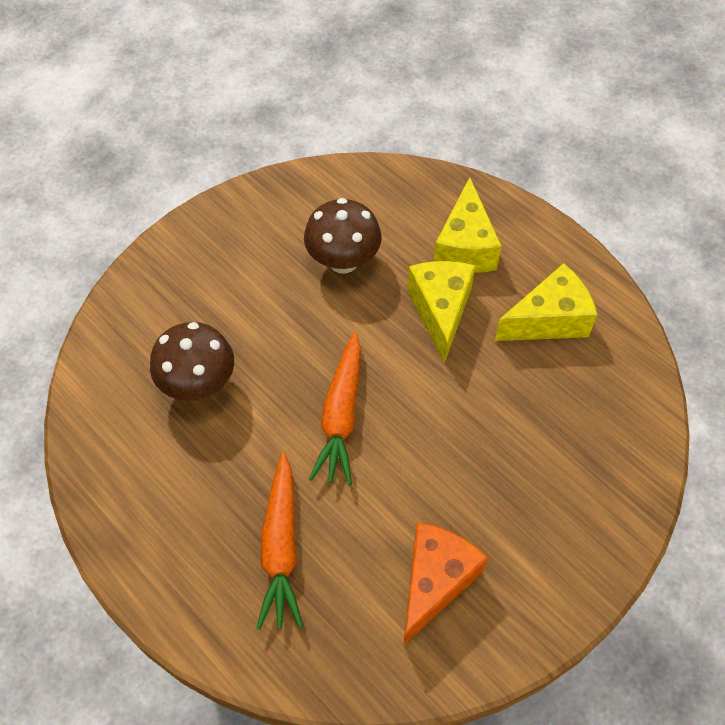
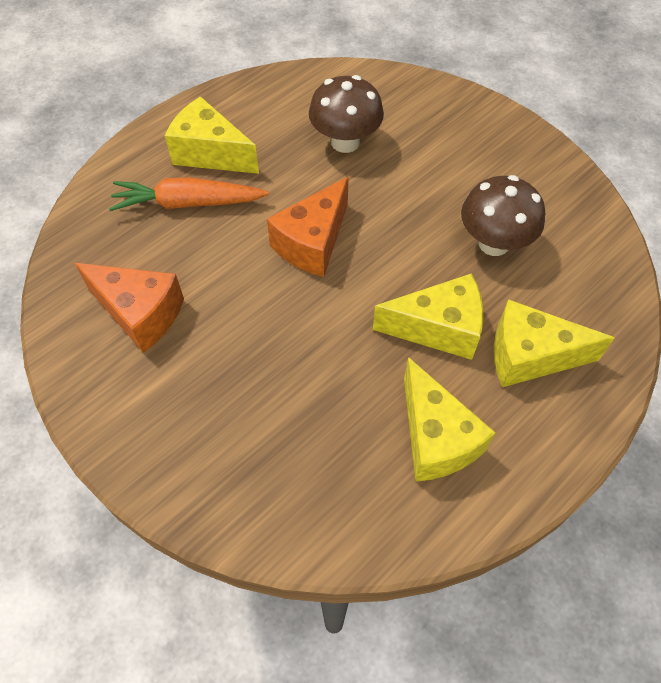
camera: 90 degrees right, 0 degrees up
(203, 528) = (210, 153): none -> yellow cheese
(341, 415) = (312, 243): orange carrot -> orange cheese

